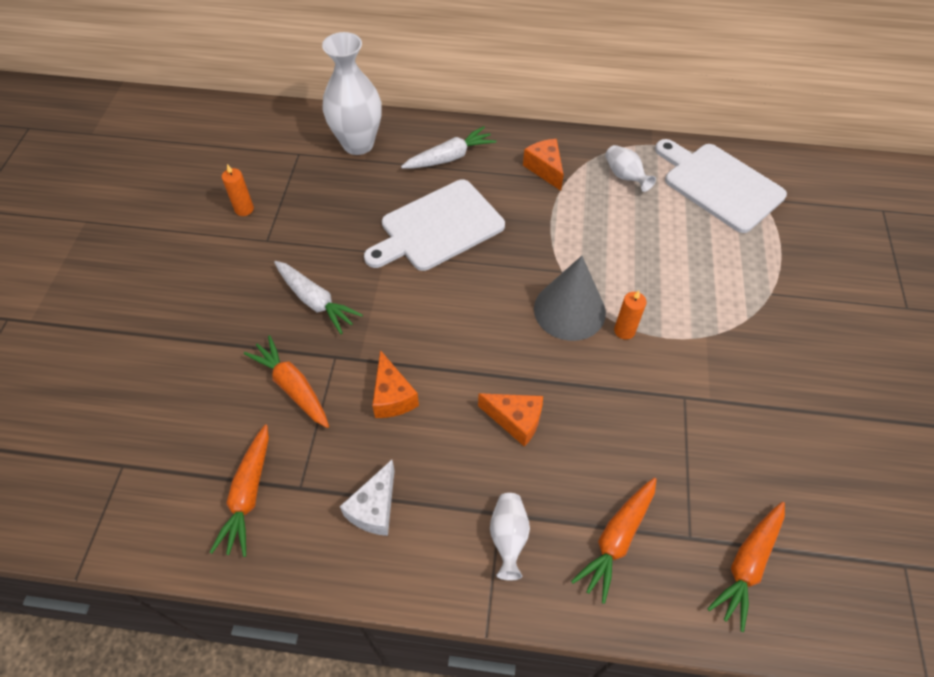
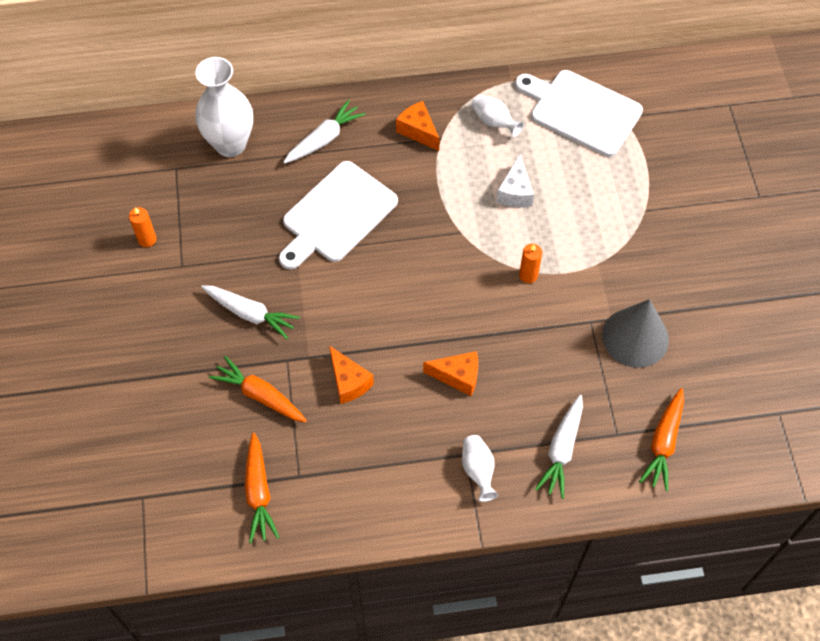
camera: 15 degrees left, 5 degrees up
(374, 508) = (365, 476): white cheese -> white cheese (515, 192)
(569, 310) = (477, 268): grey cone -> grey cone (635, 337)
(617, 539) = (562, 450): orange carrot -> white carrot

